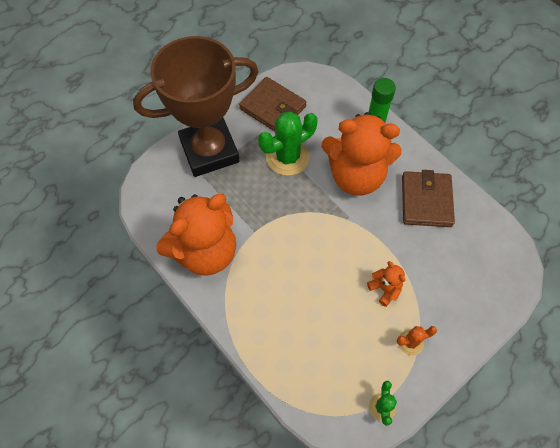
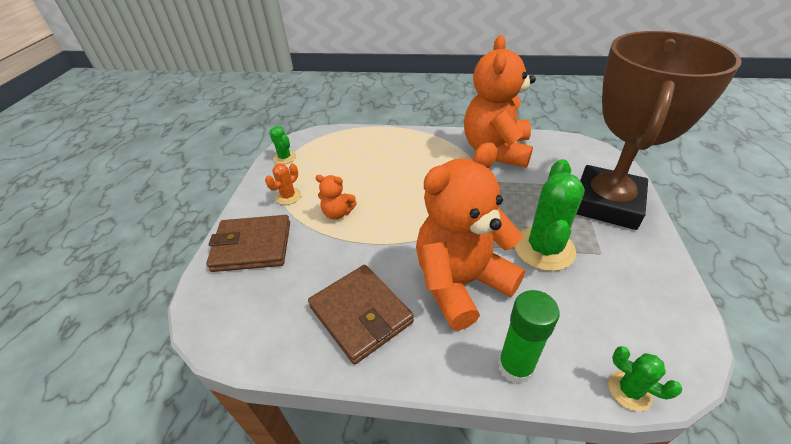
camera: 140 degrees right, 20 degrees down
(273, 107) = (636, 286): brown wallet -> brown wallet (252, 246)
(340, 85) = (629, 390): none -> green cactus

